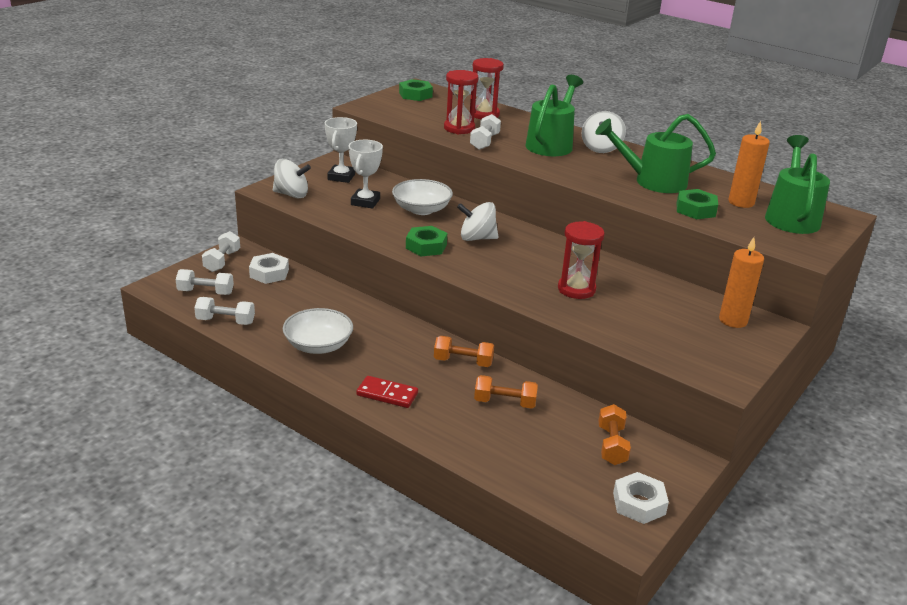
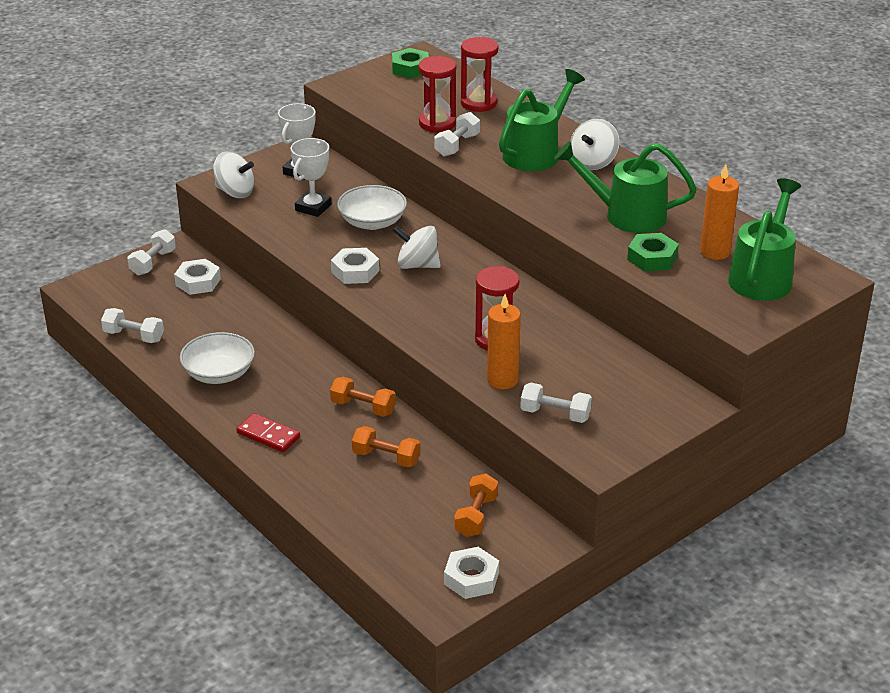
camera: 15 degrees right, 5 degrees up
(205, 292) = (124, 300): white dumbbell -> white dumbbell (555, 414)
(426, 246) = (355, 271): green nut -> white nut
(733, 320) = (652, 394): orange candle -> orange candle (502, 380)

